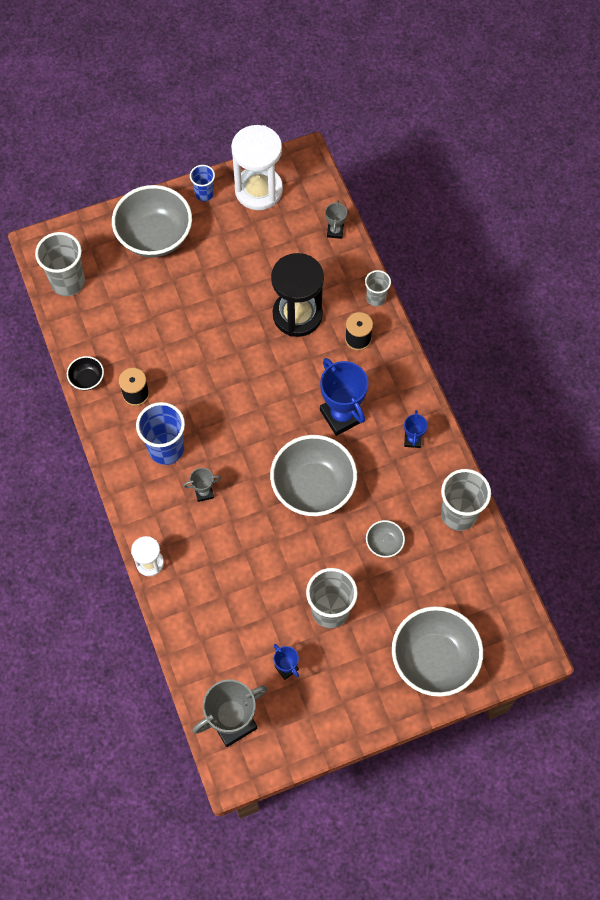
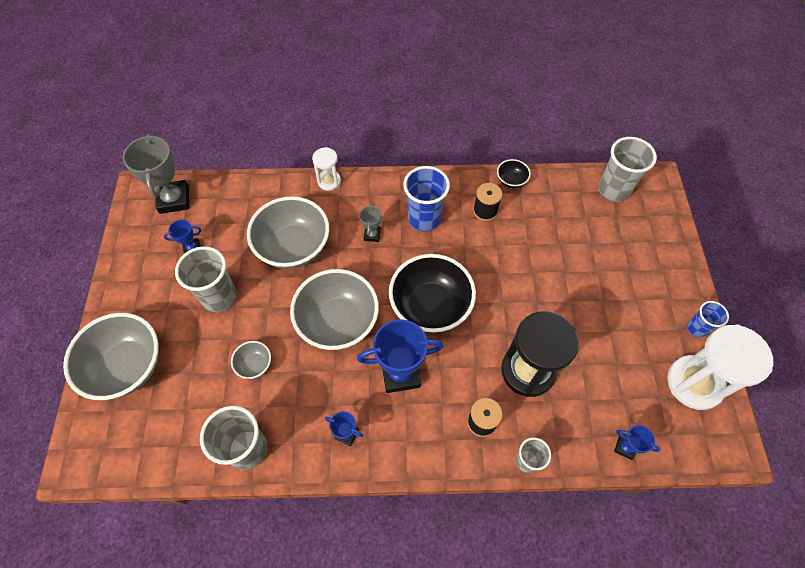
camera: 110 degrees right, 5 degrees down
(155, 236) = (650, 269): grey bowl -> grey bowl (293, 247)
(265, 411) = (430, 306): none -> black bowl
(335, 231) = (625, 447): grey trophy -> blue trophy

